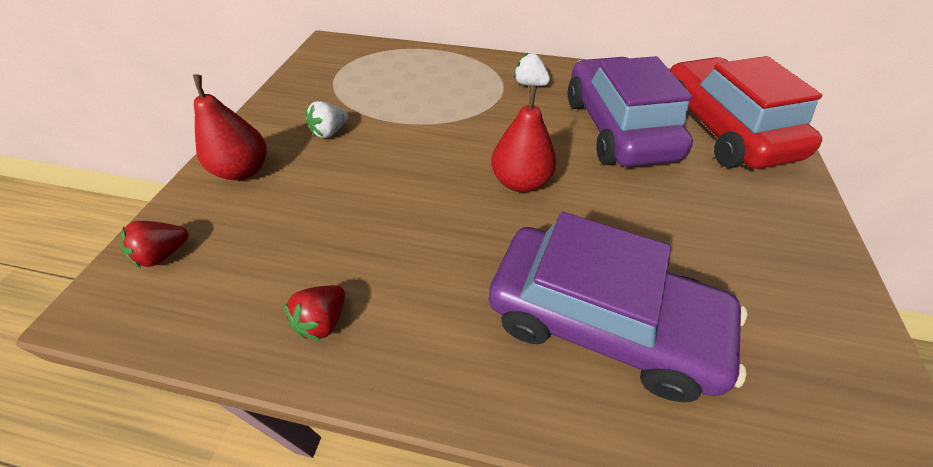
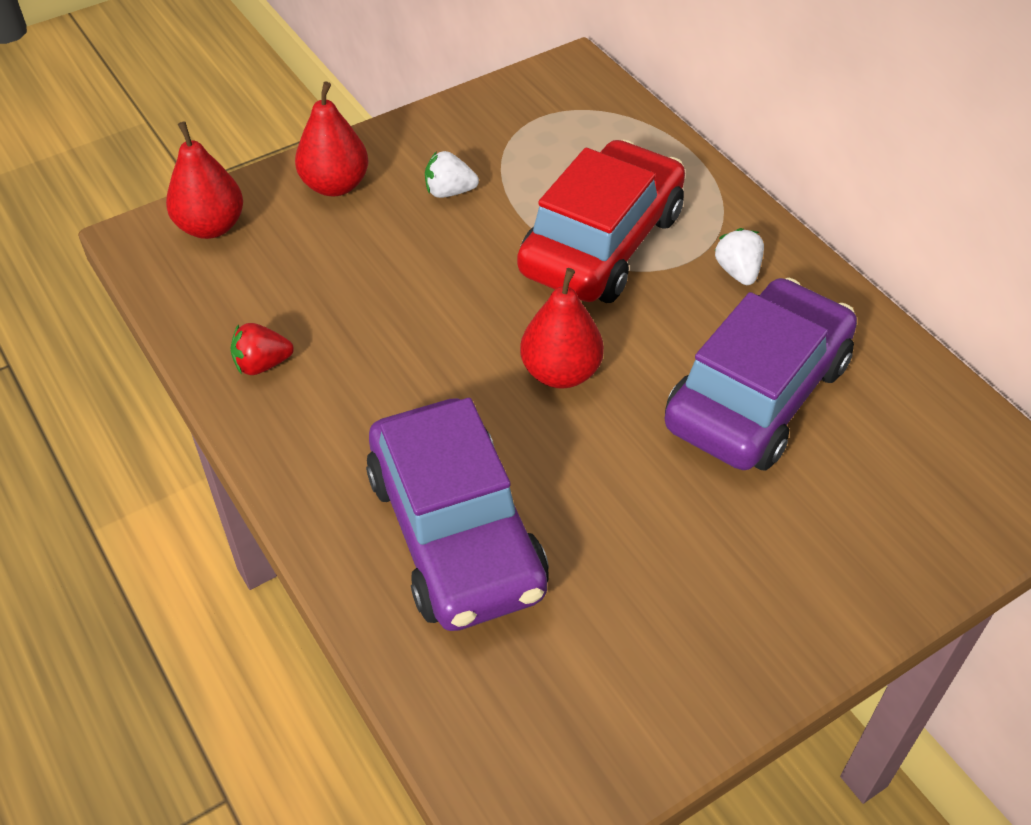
camera: 45 degrees right, 0 degrees up
(164, 254) = (211, 226): red strawberry -> red pear
(721, 129) = (891, 488): red car -> red car (602, 243)

